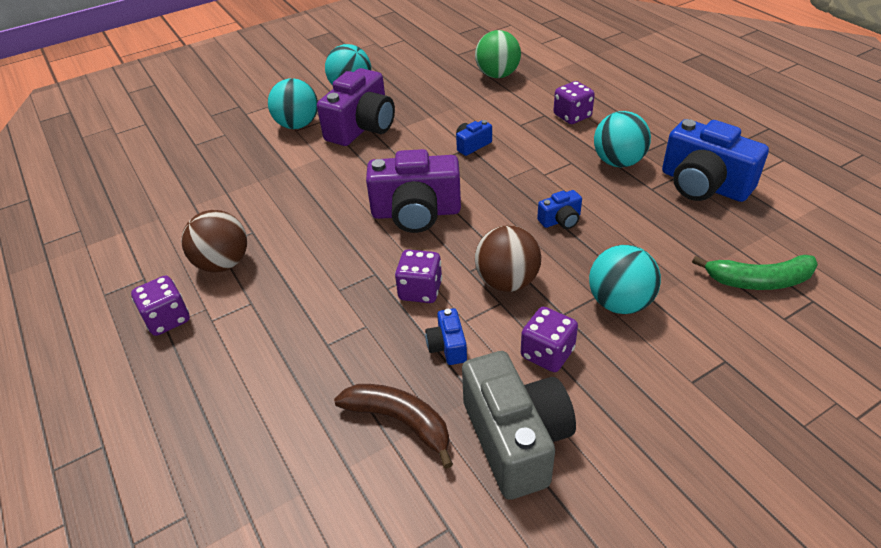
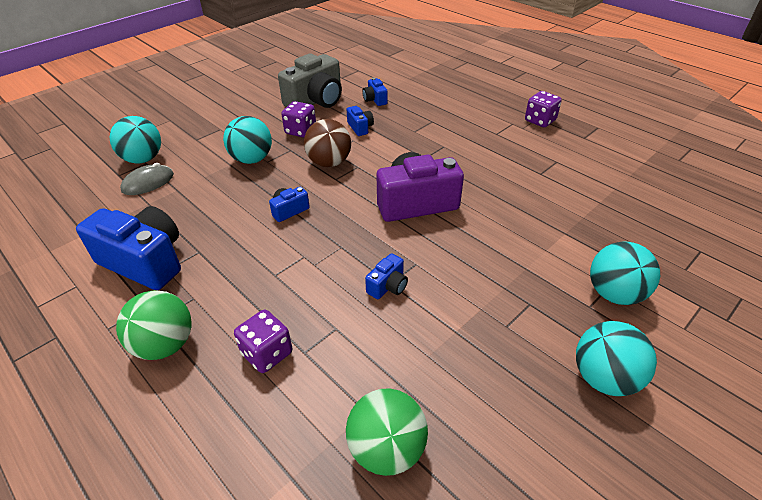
camera: 165 degrees right, 0 degrees up
(223, 263) = (539, 151): brown ball -> none
(362, 127) = (532, 299): purple camera -> none
(400, 422) = (375, 100): brown banana -> blue camera
(420, 290) = (388, 151): purple dice -> none
(516, 439) = (316, 101): grey camera -> grey camera turned 105 degrees counterclockwise
(618, 162) = (223, 281): turquoise ball -> turquoise ball (143, 159)
(652, 126) = (165, 344): none -> green ball
(758, 281) = (148, 183): green banana -> grey mouse

